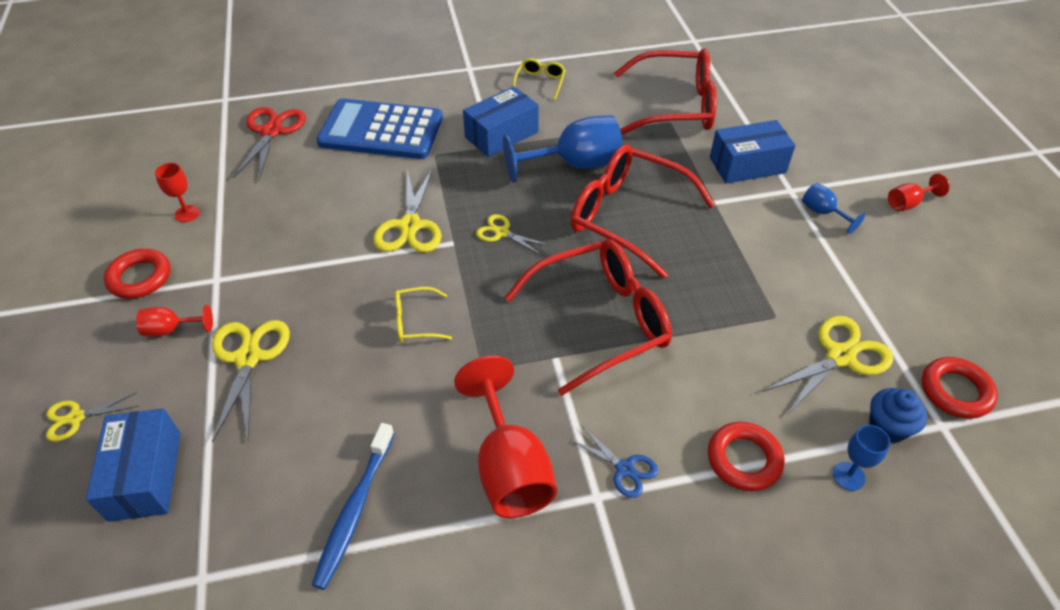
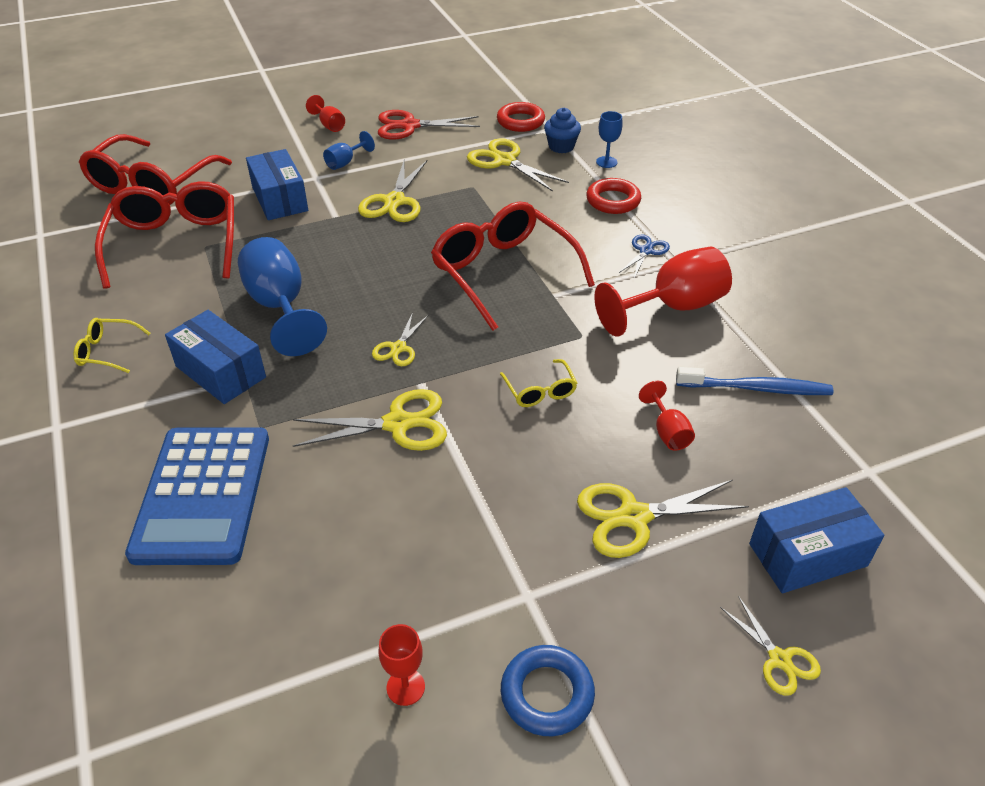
camera: 100 degrees left, 5 degrees down
(140, 277) = (547, 694): red ring -> blue ring
(171, 330) = (621, 612): red goblet -> red goblet (667, 432)
(271, 131) = (195, 639): red scissors -> red scissors (409, 126)
(627, 216) = (362, 266): red glasses -> red glasses (152, 184)
(742, 246) = (394, 201): none -> yellow scissors

